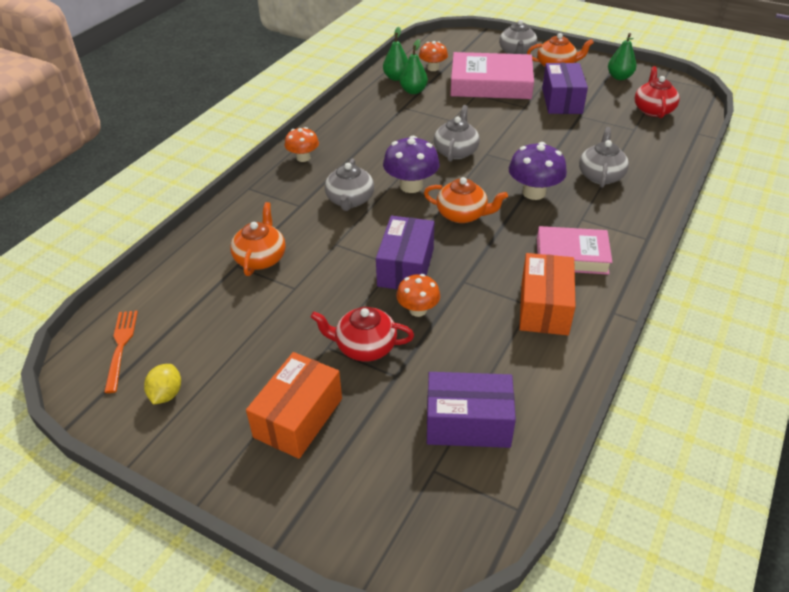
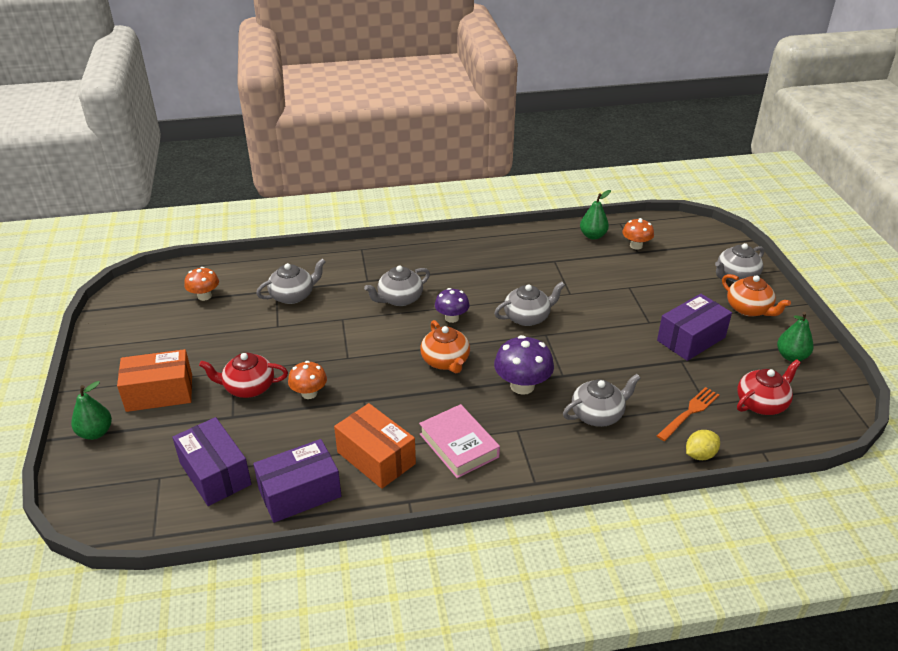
camera: 50 degrees right, 5 degrees down
(121, 346) = (162, 290): orange fork -> orange fork (689, 412)
(166, 394) = (137, 330): yellow lemon -> yellow lemon (700, 455)
(261, 258) = (293, 295): orange teapot -> grey teapot
(303, 158) = (425, 251): orange mushroom -> orange mushroom (204, 296)
(364, 347) = (248, 387): red teapot -> red teapot turned 60 degrees counterclockwise
(406, 267) = (351, 364): purple box -> purple box (300, 493)
(411, 186) = (452, 318): purple mushroom -> purple mushroom, size x0.65
(413, 91) = (585, 253): green pear -> green pear (95, 433)
(491, 84) = (658, 286): pink book -> none
(544, 307) = (376, 458): orange box -> orange box turned 75 degrees clockwise

